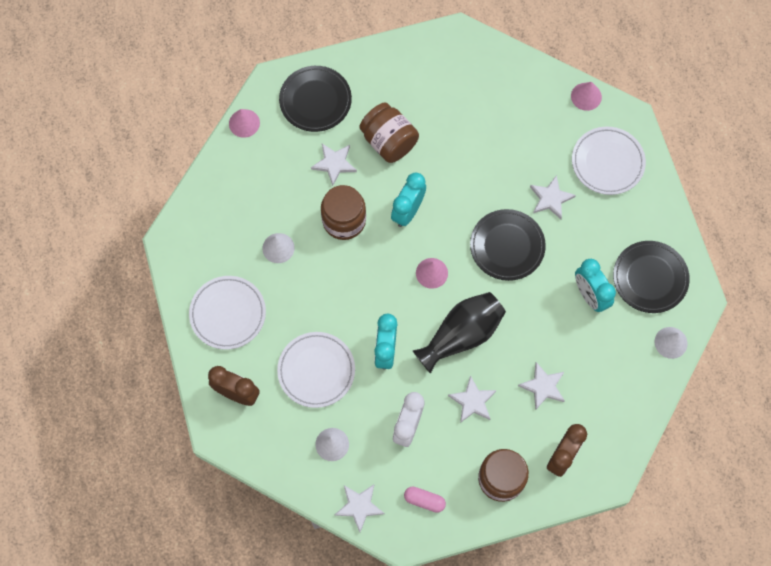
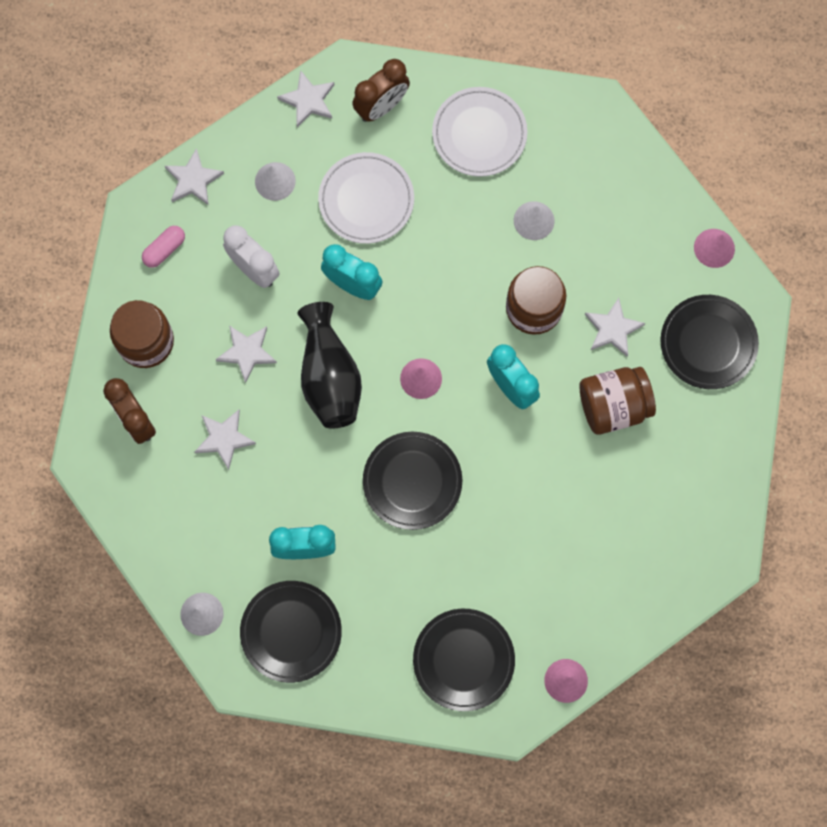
camera: 115 degrees right, 5 degrees up
(551, 198) = (448, 564): white star -> white star (308, 100)
(607, 162) = (463, 660): white plate -> black plate

